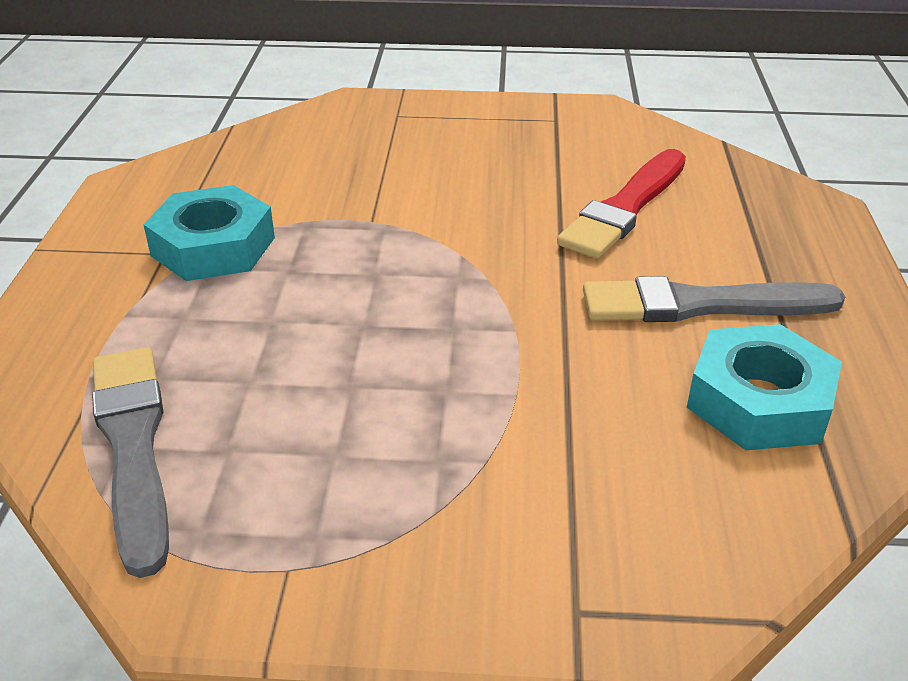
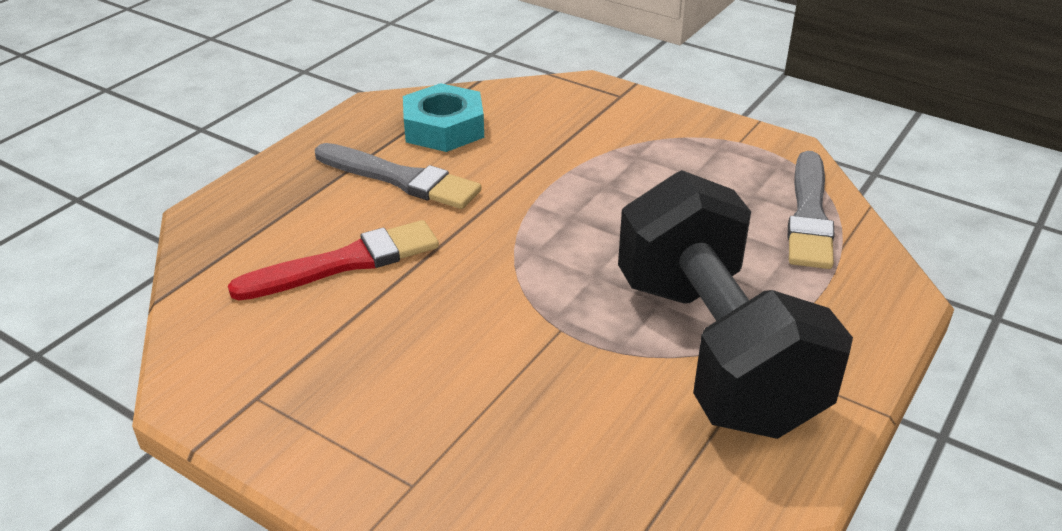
camera: 150 degrees left, 0 degrees up
(213, 246) = (715, 351): turquoise nut -> black dumbbell

